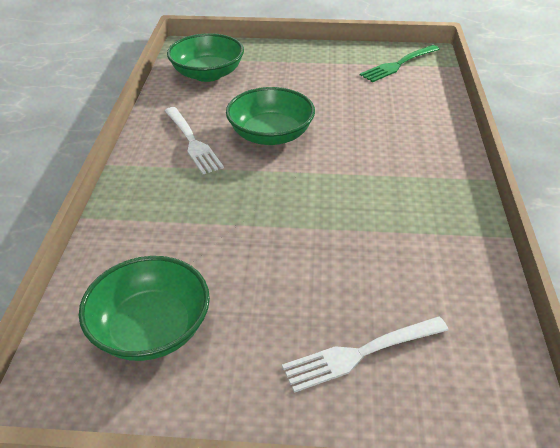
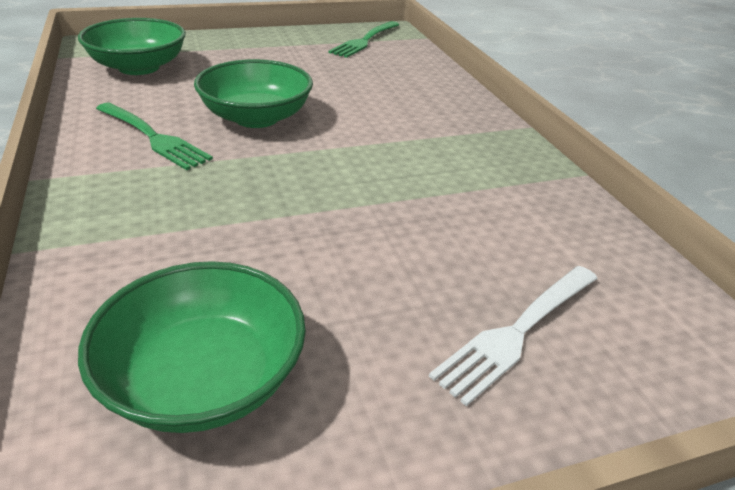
camera: 25 degrees left, 5 degrees down
(192, 141) = (152, 137): white fork -> green fork

